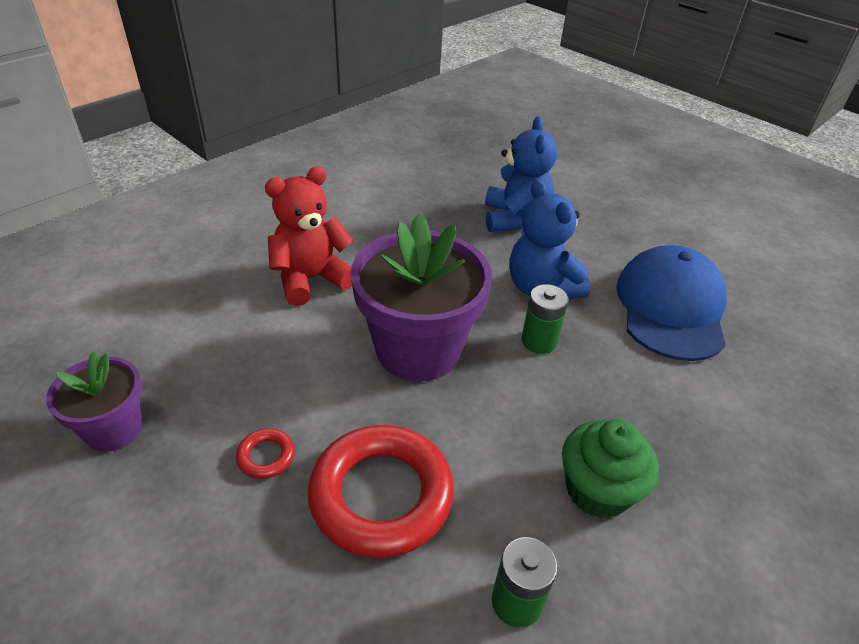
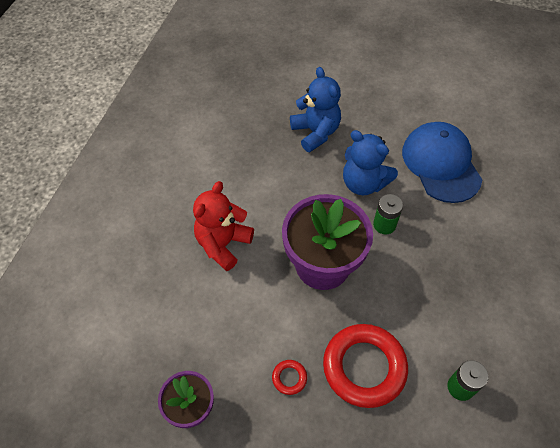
camera: 25 degrees left, 15 degrees up
(597, 490) = (464, 306): green cupcake -> none

